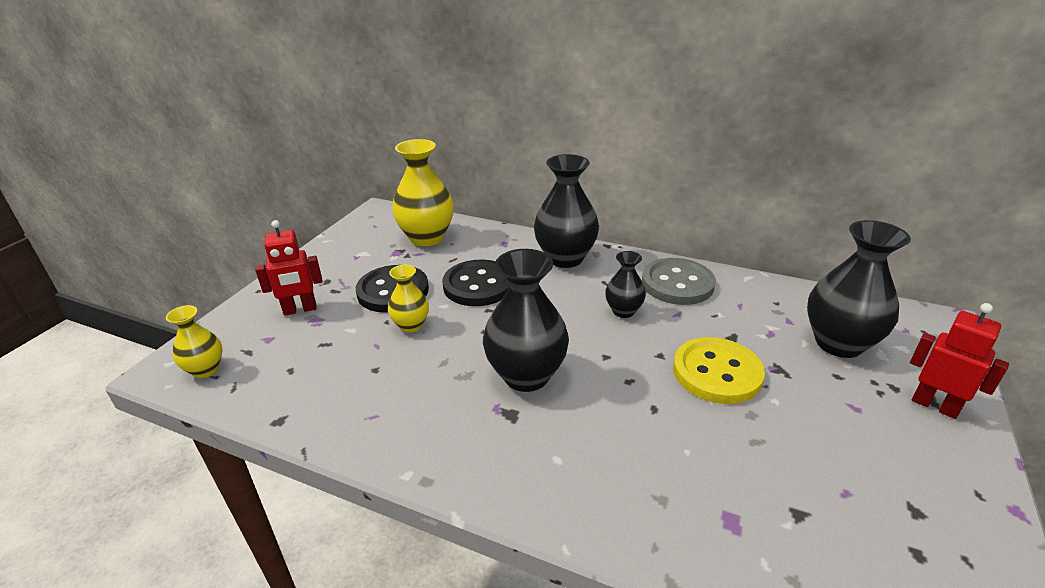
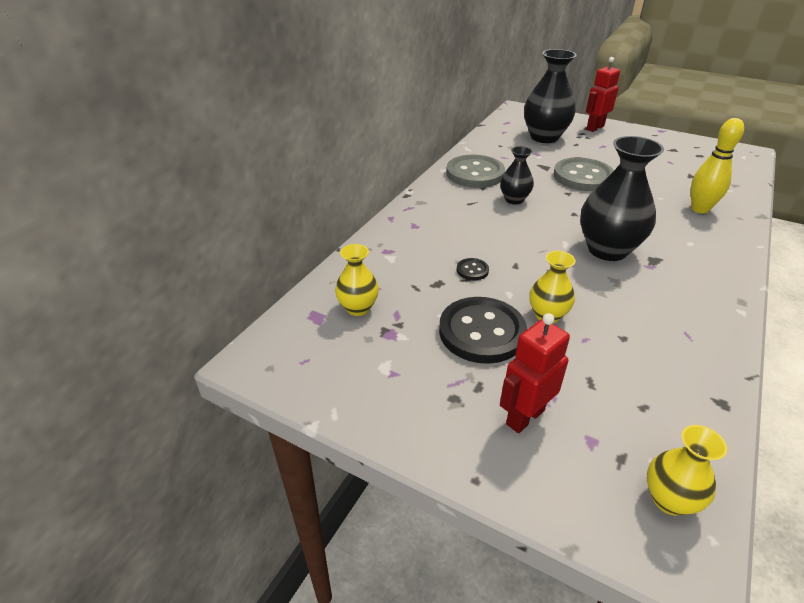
camera: 85 degrees left, 5 degrees up
(300, 310) = (524, 417): red robot -> red robot turned 120 degrees counterclockwise
(427, 238) = (358, 308): yellow vase -> yellow vase, size x0.54
(478, 285) = (472, 270): black button -> black button, size x0.43
(565, 258) = (426, 218): black vase -> none
(665, 494) = (700, 209): none -> yellow bowling pin
(717, 372) = (583, 177): yellow button -> grey button

